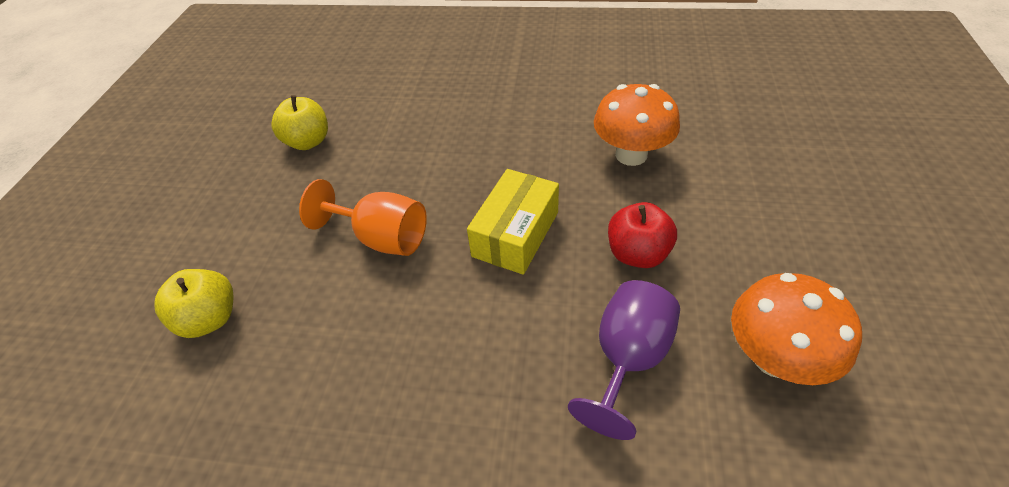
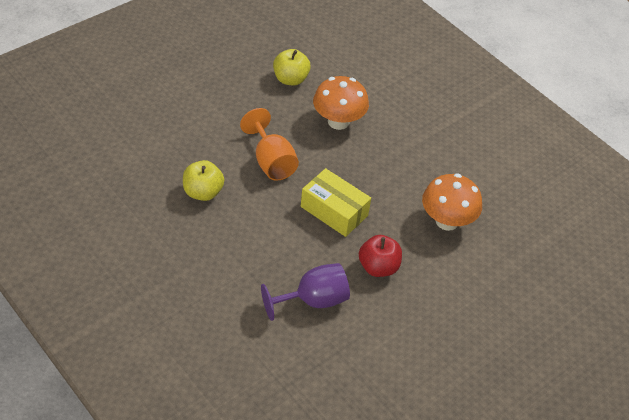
camera: 35 degrees right, 0 degrees up
(210, 319) = (165, 140): yellow apple -> yellow apple (203, 192)
(515, 234) = (334, 211): yellow box -> yellow box turned 60 degrees clockwise
(774, 358) = (375, 354): orange mushroom -> orange mushroom (338, 121)

